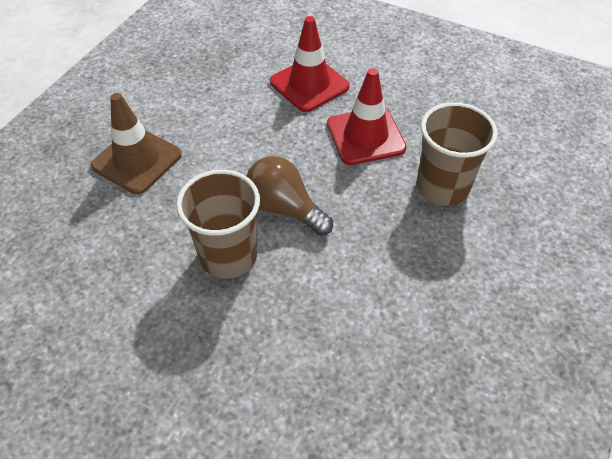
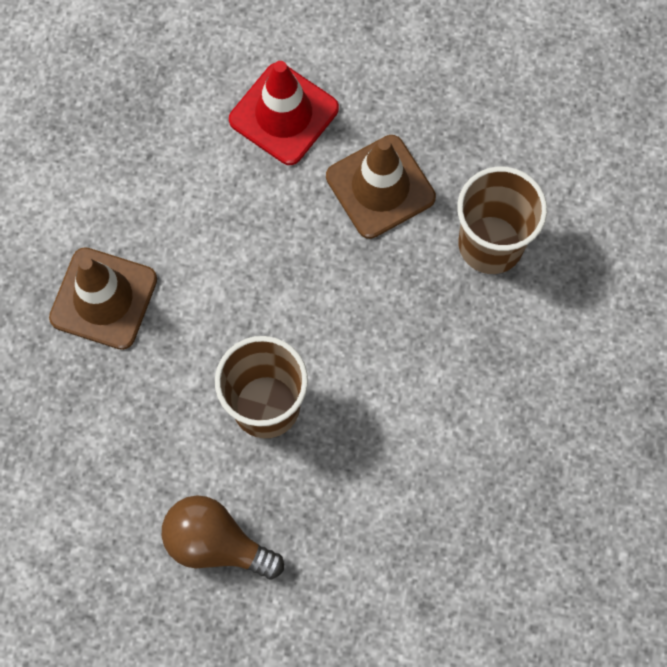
camera: 15 degrees left, 20 degrees up
(284, 208) = (310, 324): brown light bulb -> brown light bulb (216, 543)
(365, 136) = (380, 187): red traffic cone -> brown traffic cone

